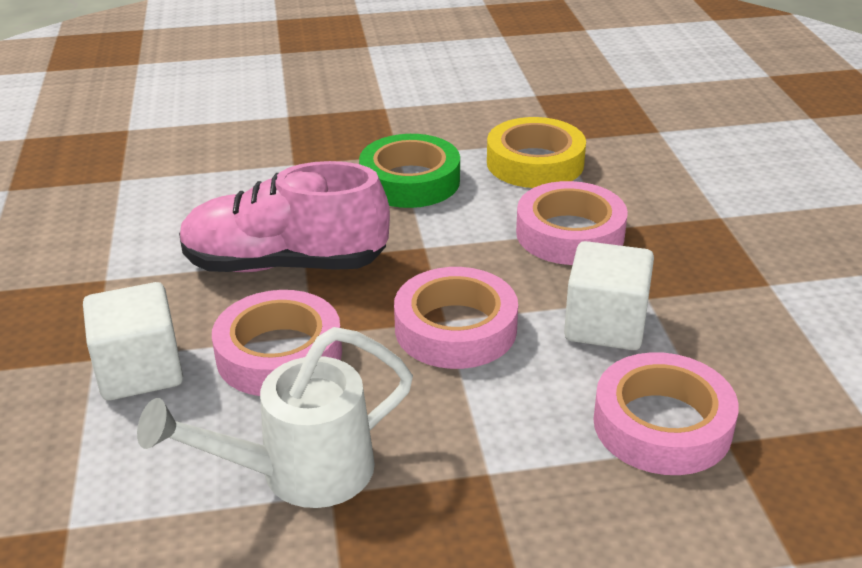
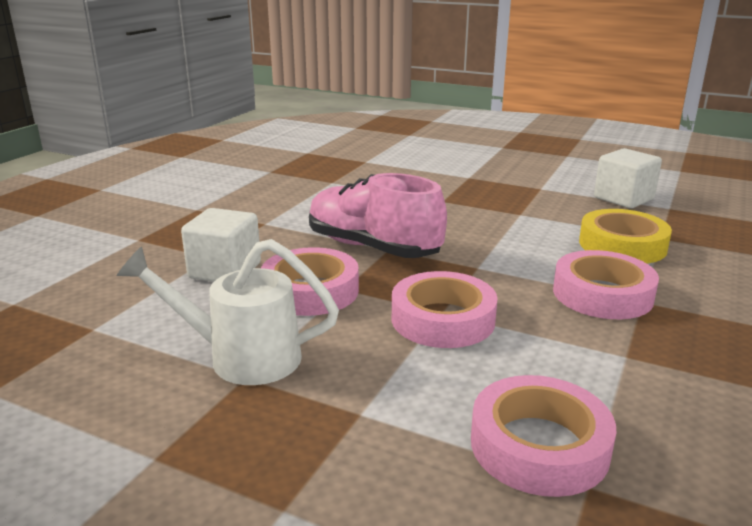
camera: 35 degrees right, 10 degrees down
(410, 181) = (511, 229): green tape -> none
(605, 325) = (566, 360): white cube -> white cube (623, 199)

